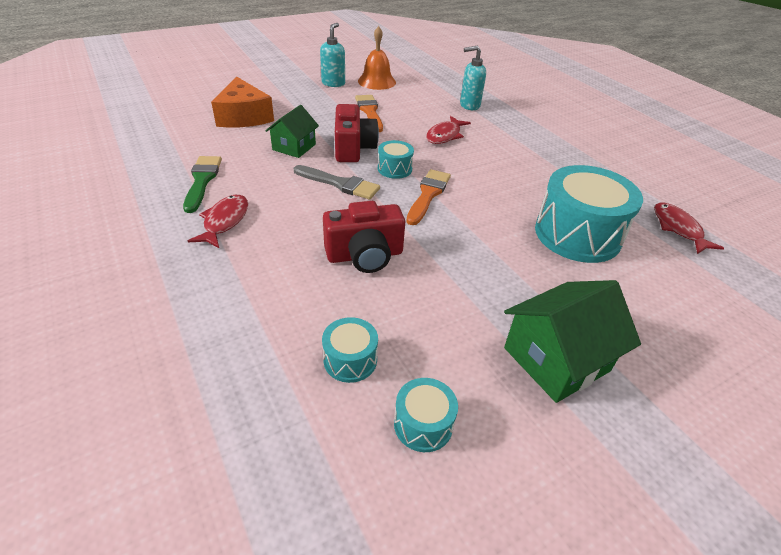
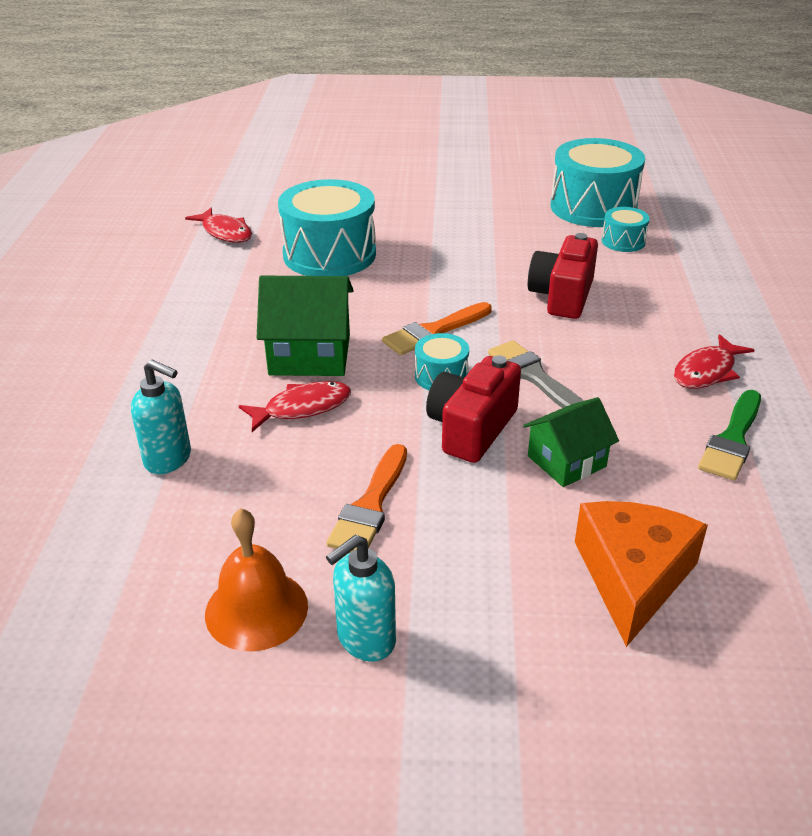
camera: 145 degrees left, 5 degrees down
(365, 255) = (562, 296): red camera -> red camera turned 90 degrees counterclockwise
(423, 424) = (593, 207): turquoise drum -> turquoise drum, size x2.11
(556, 359) = (471, 205): green house -> green house (310, 354)
(678, 228) = (225, 232): red fish -> red fish turned 60 degrees counterclockwise

